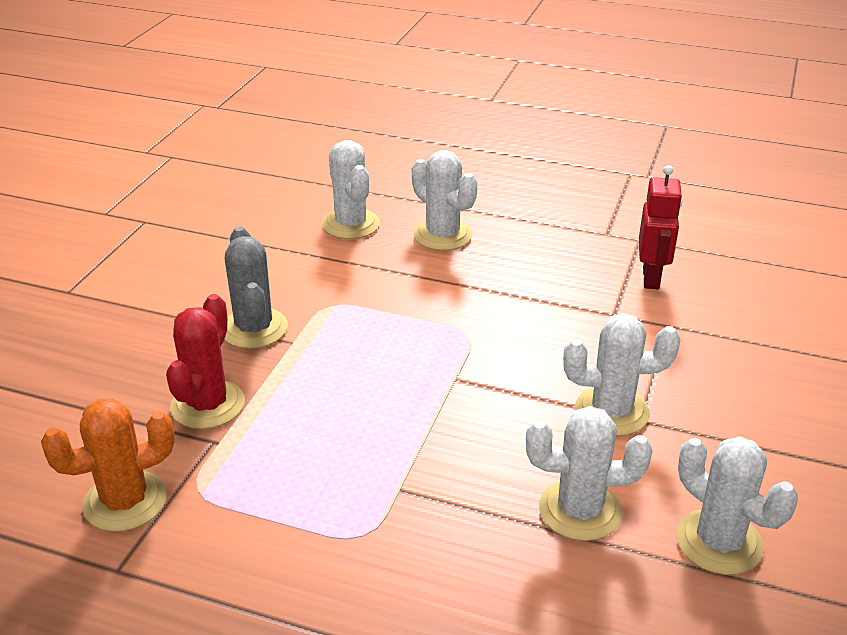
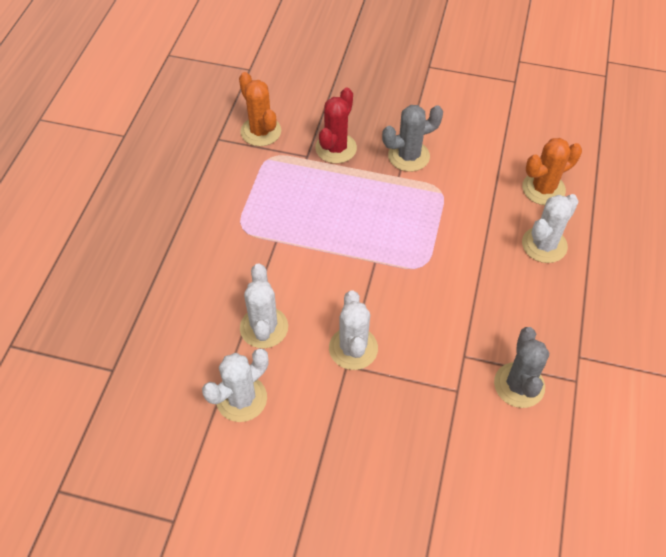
camera: 85 degrees right, 20 degrees up
(208, 405) = (336, 148): red cactus -> red cactus turned 75 degrees counterclockwise
(351, 224) = (543, 189): white cactus -> orange cactus
(651, 278) = (519, 385): red robot -> grey cactus

